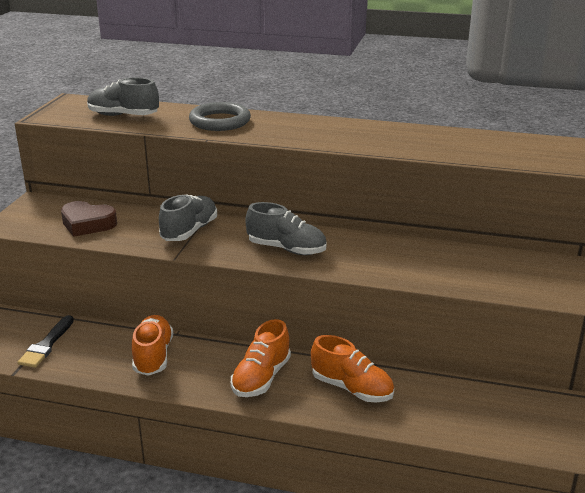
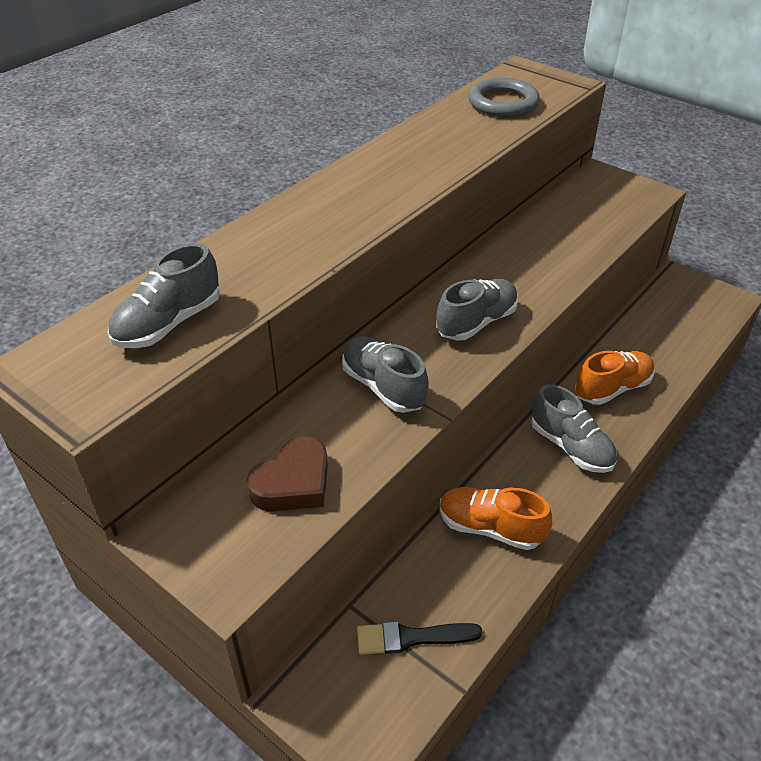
camera: 65 degrees left, 15 degrees up
(46, 345) = (411, 638): black brush -> black brush turned 135 degrees clockwise
(220, 121) = (275, 244): grey ring -> grey ring (503, 103)
(261, 378) = (571, 447): orange shoe -> grey shoe

